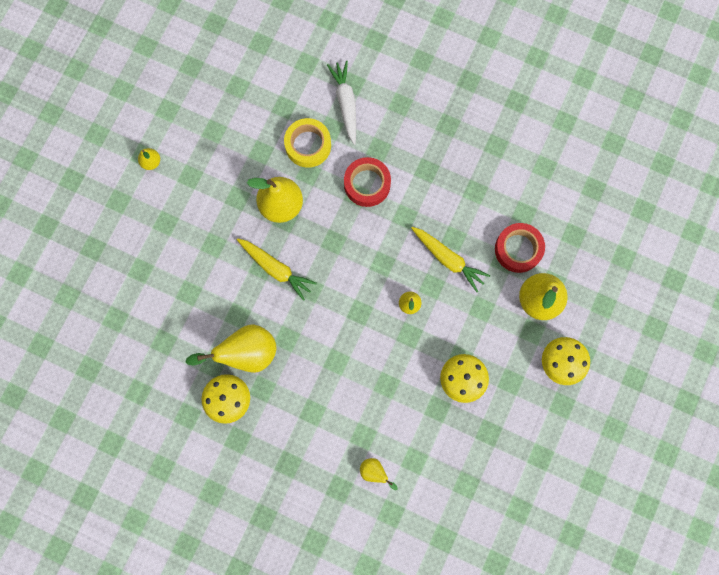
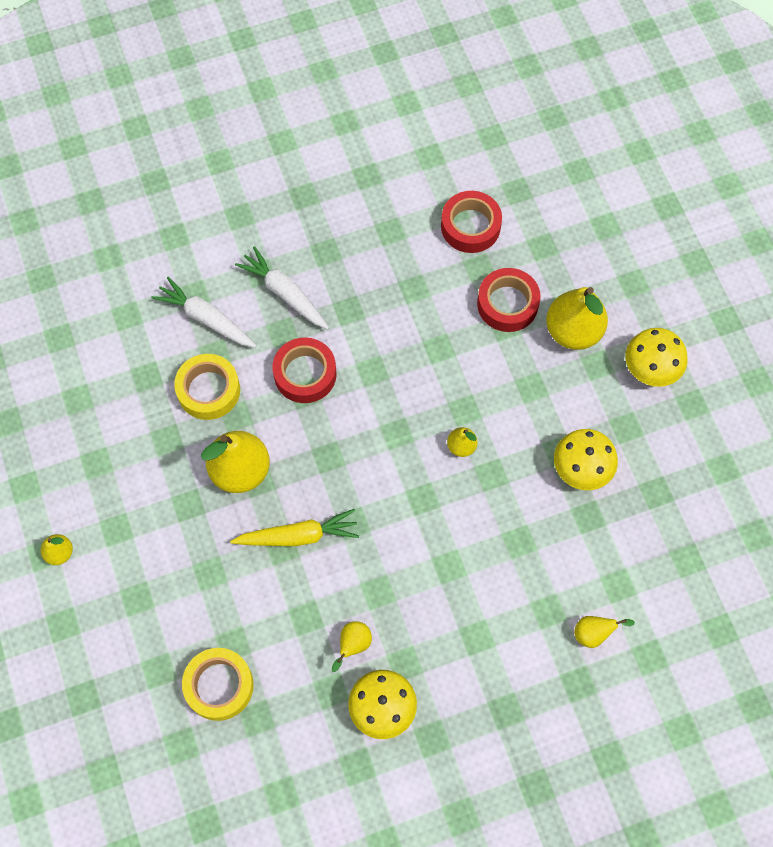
camera: 45 degrees left, 10 degrees down
(161, 307) = (219, 686): none -> yellow tape
(246, 353) = (353, 645): yellow pear -> yellow pear, size x0.49
(401, 128) = (285, 293): none -> white carrot
(448, 259) = (453, 372): yellow carrot -> none
(544, 185) = (470, 226): none -> red tape

